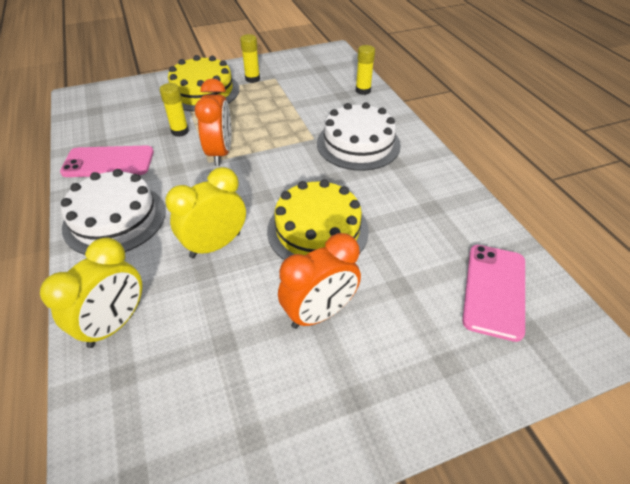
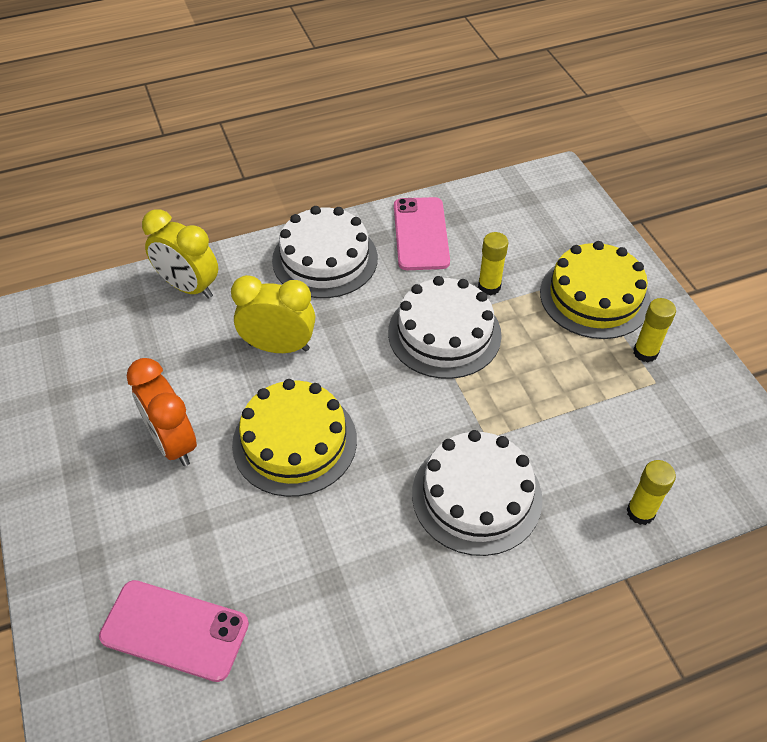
camera: 90 degrees right, 5 degrees up
(215, 245) = (279, 346): yellow clock -> yellow clock turned 45 degrees counterclockwise
(220, 153) = (444, 333): orange clock -> white cake

